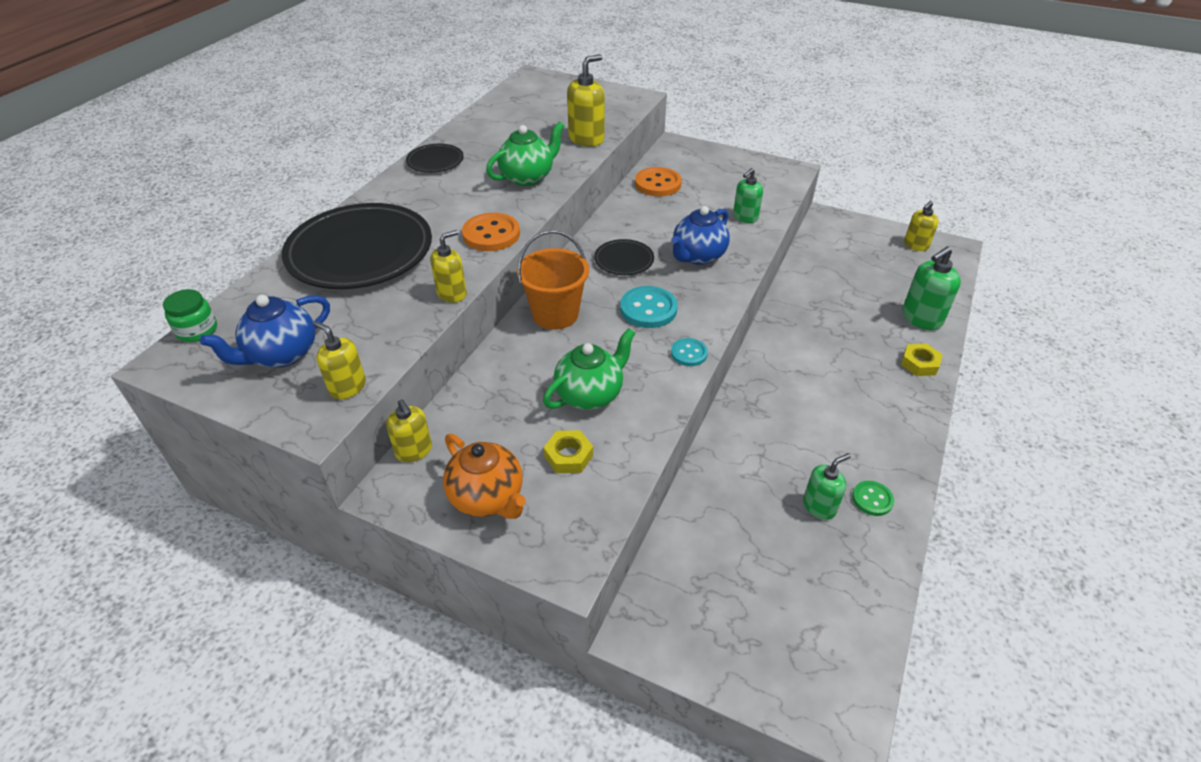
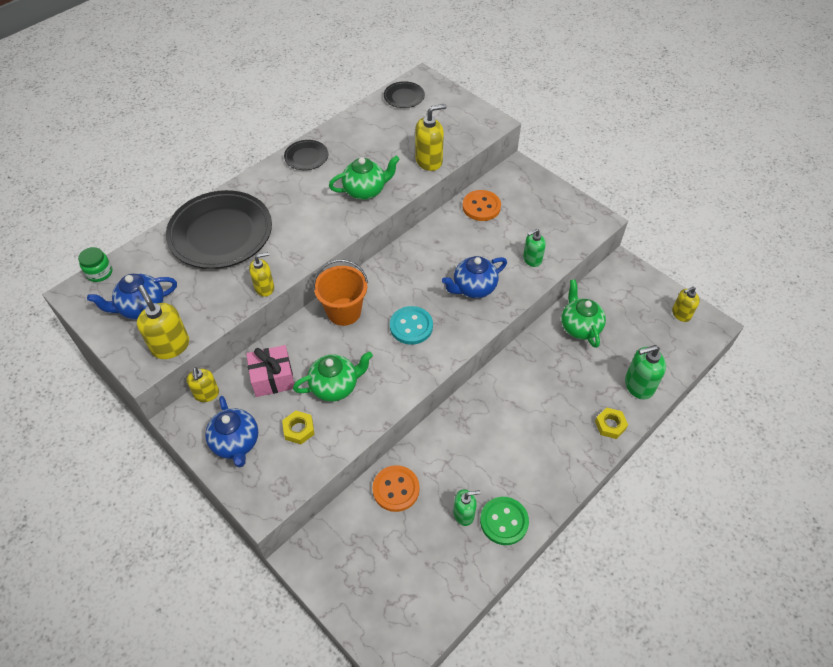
camera: 20 degrees right, 10 degrees up
(347, 387) = (170, 346): yellow soap dispenser -> yellow soap dispenser, size x1.51
(487, 497) = (236, 443): orange teapot -> blue teapot
(491, 234) = (314, 241): orange button -> orange button (396, 489)
(500, 407) = (273, 378): none -> pink gift
(624, 260) = (416, 276): black plate -> black plate (404, 97)
(689, 353) = (419, 373): turquoise button -> none
(822, 281) = (579, 327): none -> green teapot
(872, 499) = (504, 521): green button -> green button, size x1.67

